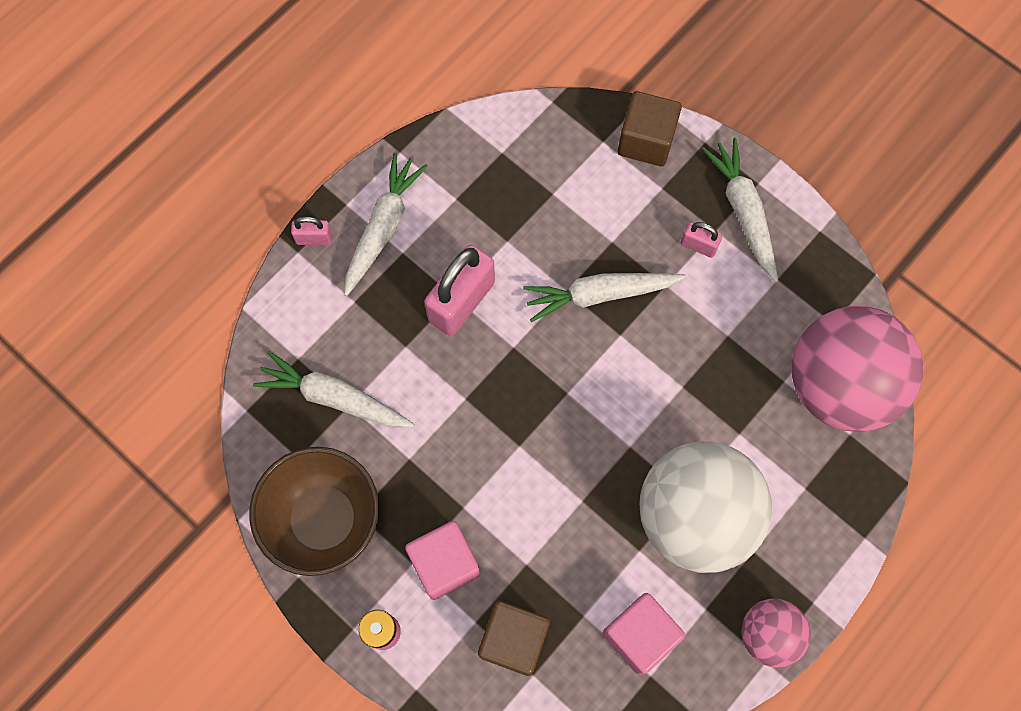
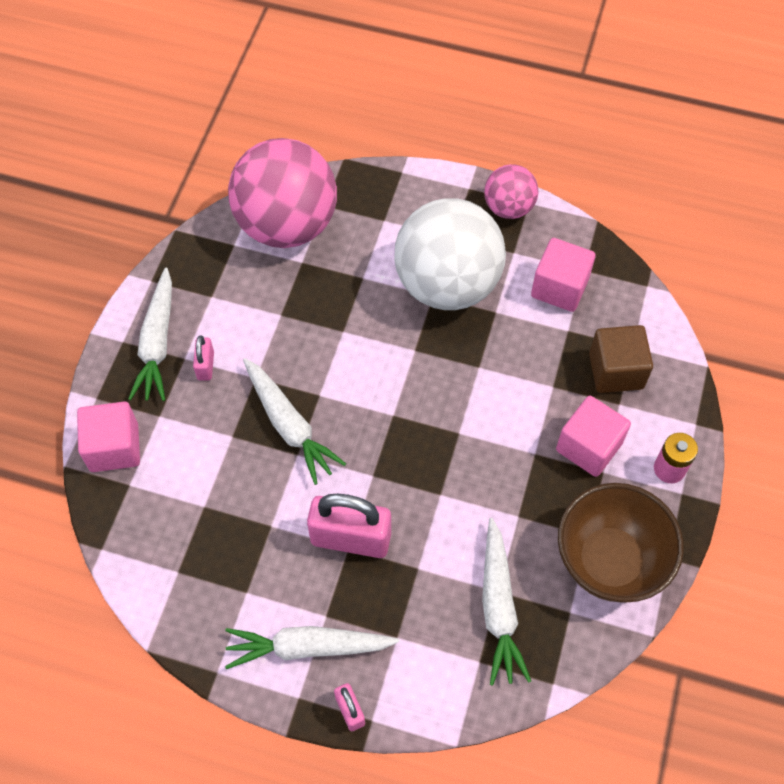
camera: 115 degrees left, 10 degrees down
(646, 141) = (114, 447): brown cube -> pink cube
(743, 212) = (157, 343): white carrot -> white carrot turned 45 degrees counterclockwise

